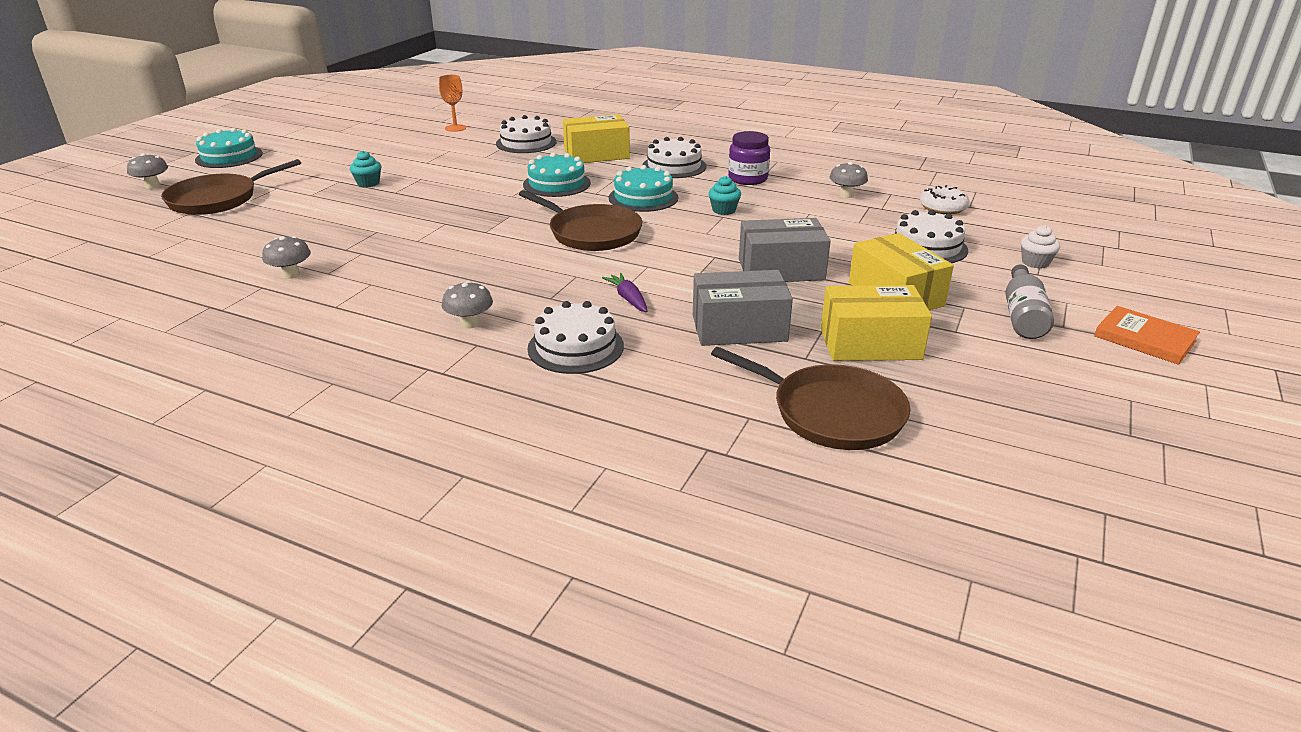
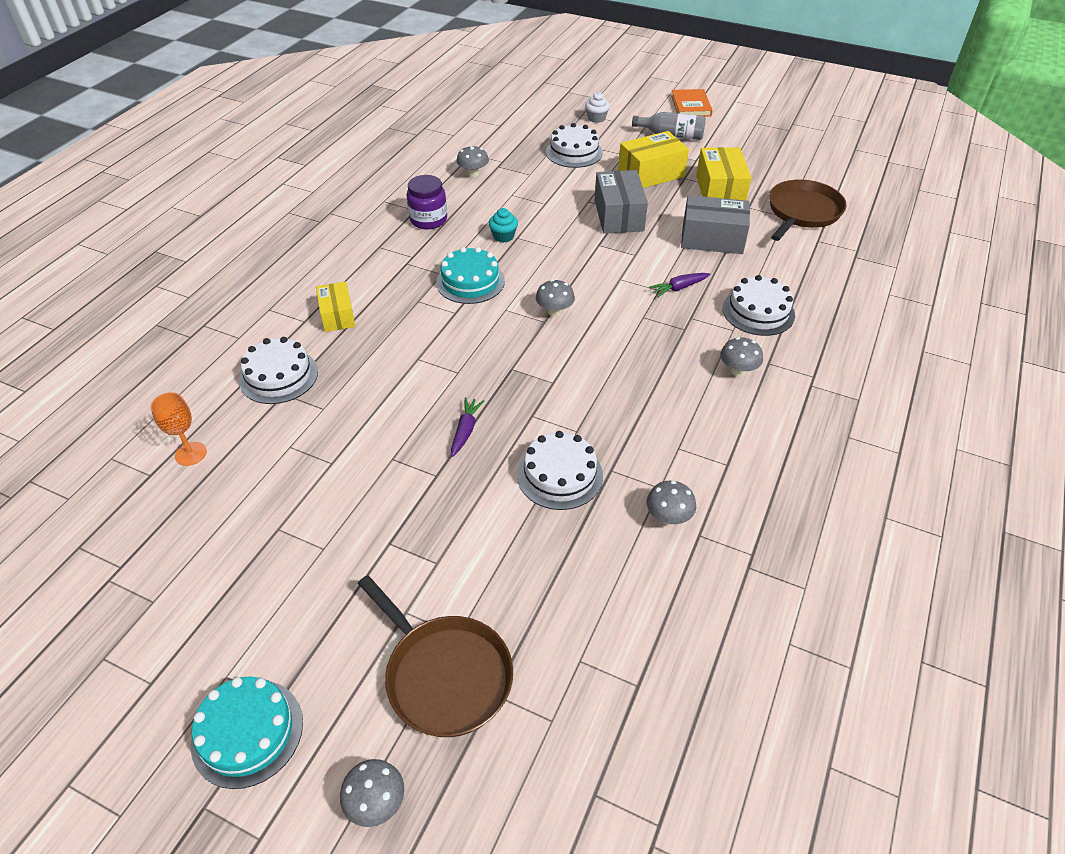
camera: 90 degrees left, 15 degrees up
(368, 183) = (402, 509): turquoise cupcake -> none
(439, 200) = (465, 430): none -> purple carrot
(556, 184) = (425, 341): turquoise cake -> none
(591, 233) = (554, 312): brown pan -> grey mushroom
(596, 154) = (337, 316): yellow box -> yellow box, size x0.64
(674, 166) = (386, 262): white cake -> white cake (560, 475)
(739, 328) = (712, 239): grey box -> grey box turned 75 degrees counterclockwise
(943, 207) = (502, 136): white donut -> none
(1144, 339) = (691, 106): orange book -> orange book turned 45 degrees counterclockwise

